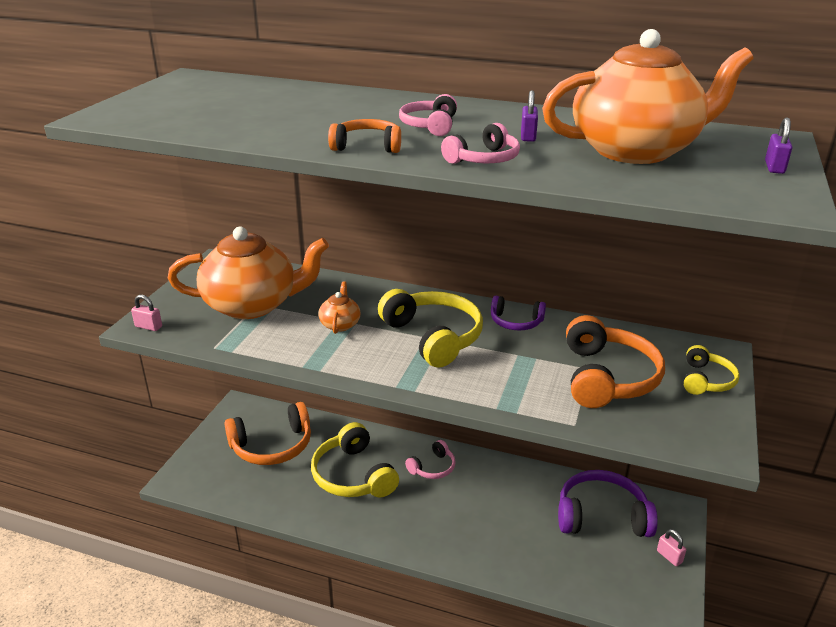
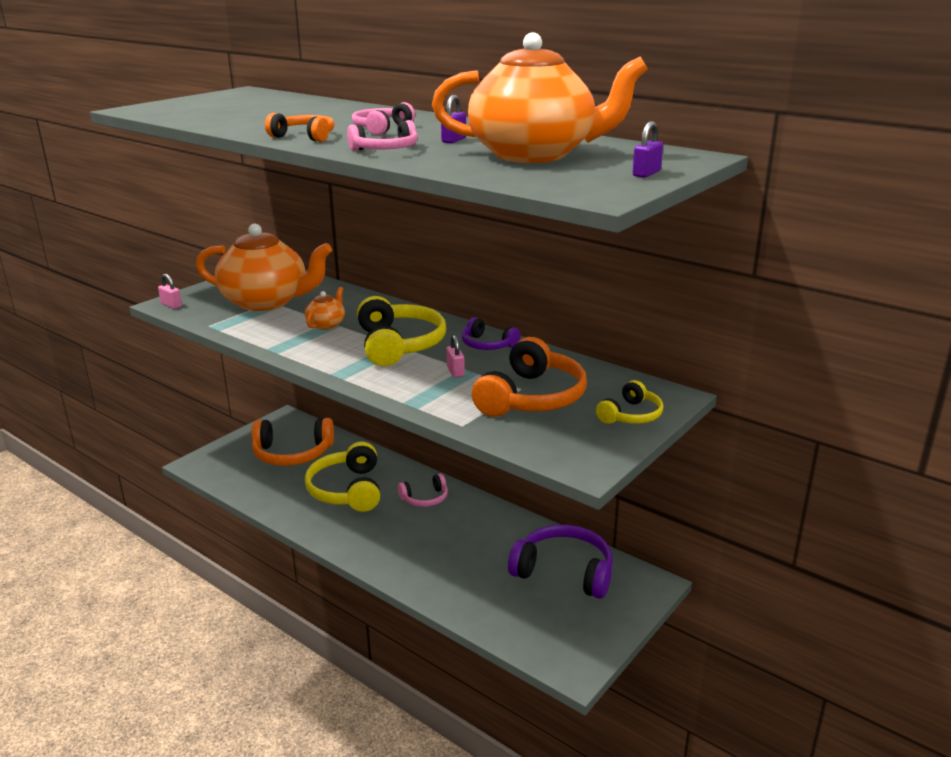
camera: 20 degrees right, 5 degrees down
(669, 556) = (610, 621): pink padlock -> pink padlock (455, 371)

